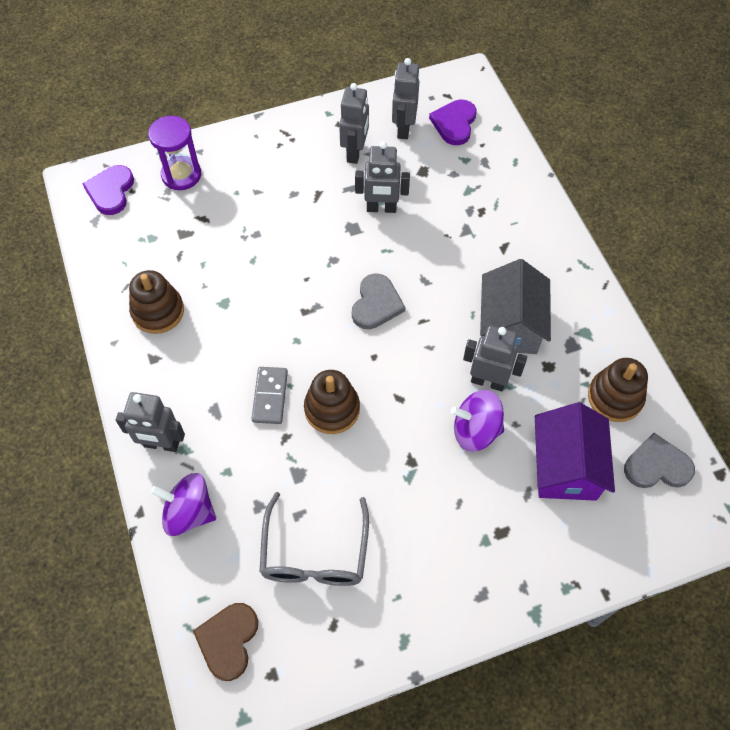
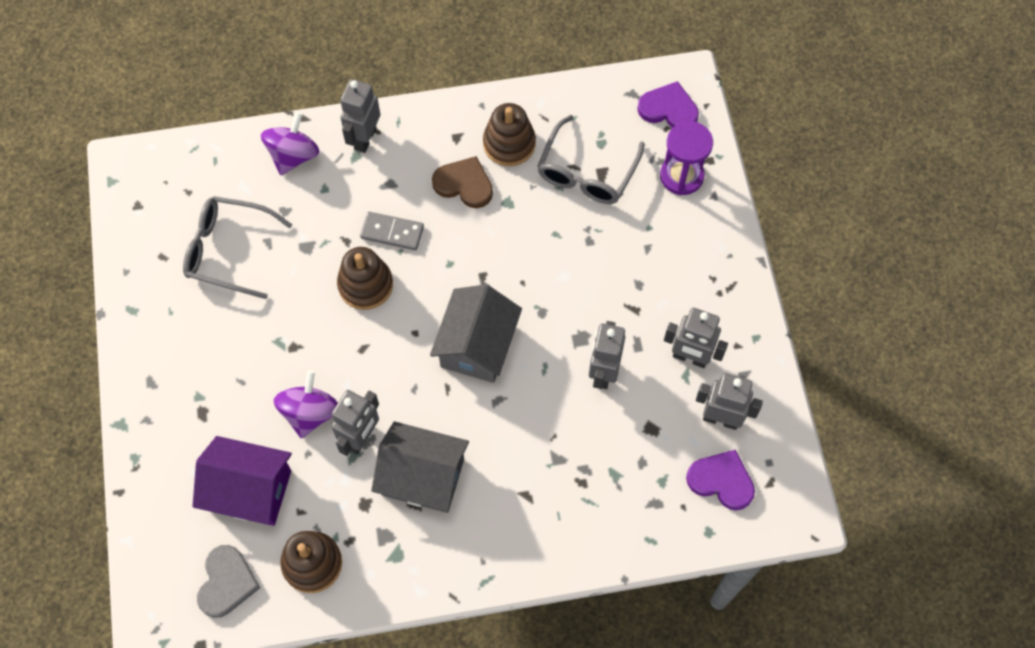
camera: 100 degrees right, 5 degrees up
(183, 244) = (587, 171): none -> grey glasses
(228, 640) = (174, 176): brown heart -> brown heart (464, 184)
(376, 304) = (477, 345): grey heart -> grey house

